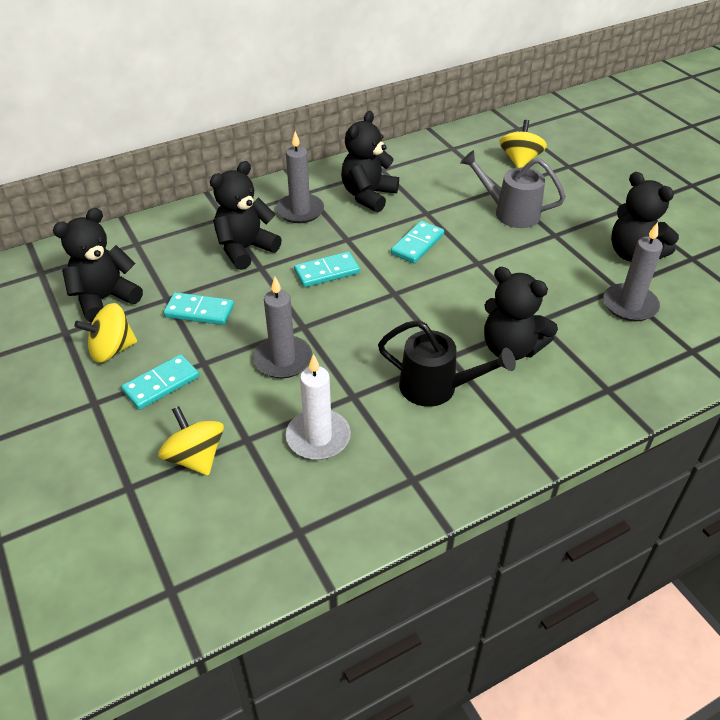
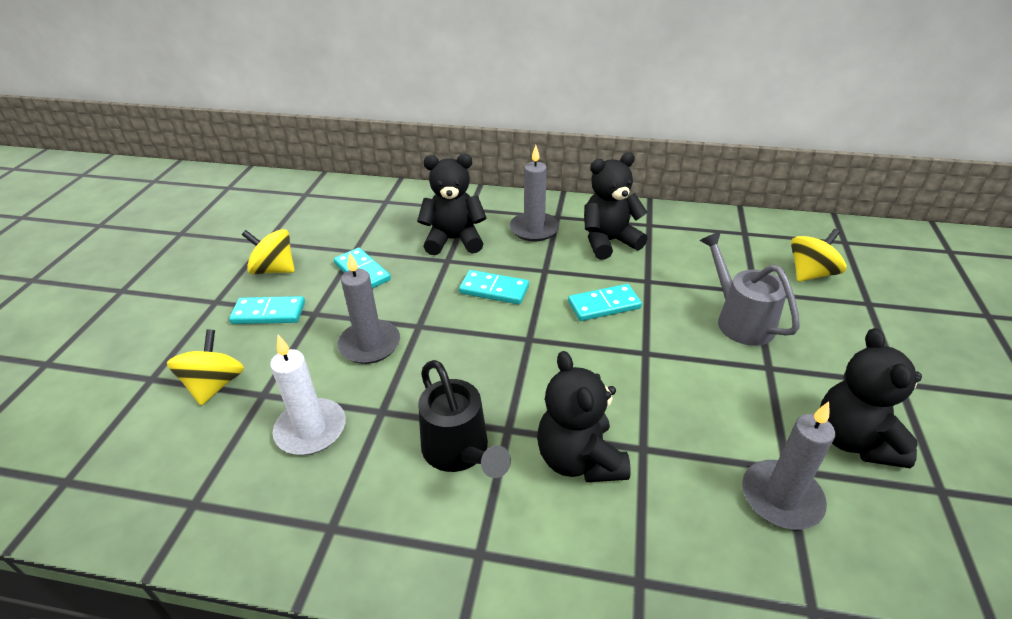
camera: 40 degrees right, 5 degrees down
(105, 299) = (317, 231): black teddy bear -> none

